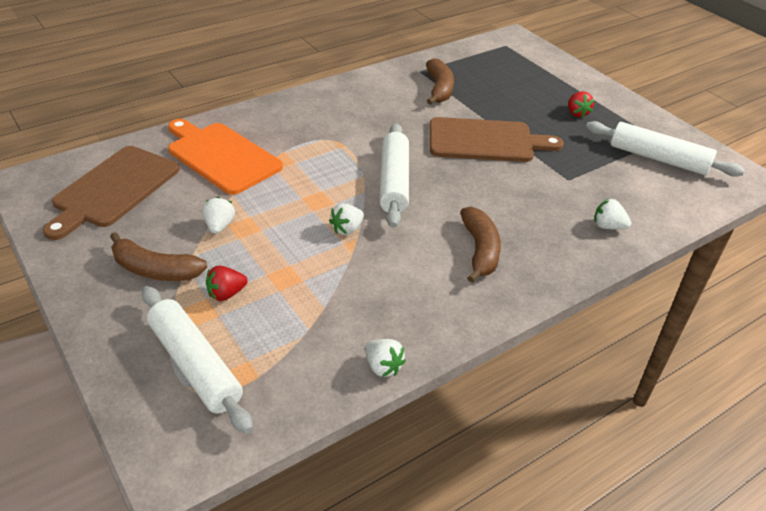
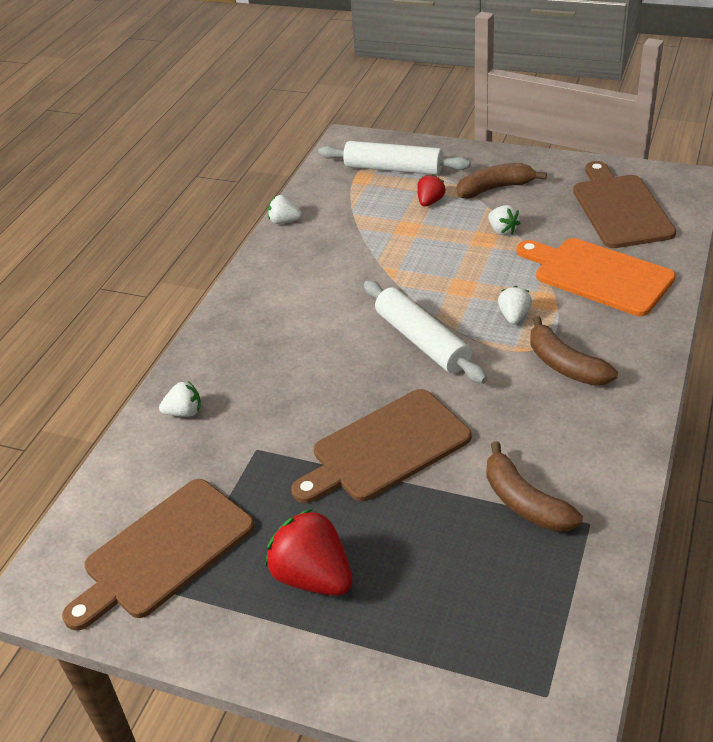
camera: 150 degrees right, 0 degrees up
(221, 156) = (598, 275): orange cutting board -> orange cutting board turned 150 degrees counterclockwise
(347, 229) = (408, 280): white strawberry -> white strawberry (514, 316)
(480, 250) = (286, 323): brown banana -> brown banana (565, 365)
(577, 113) = (313, 576): red strawberry -> red strawberry, size x1.84
(658, 158) = (164, 551): white rolling pin -> brown cutting board

